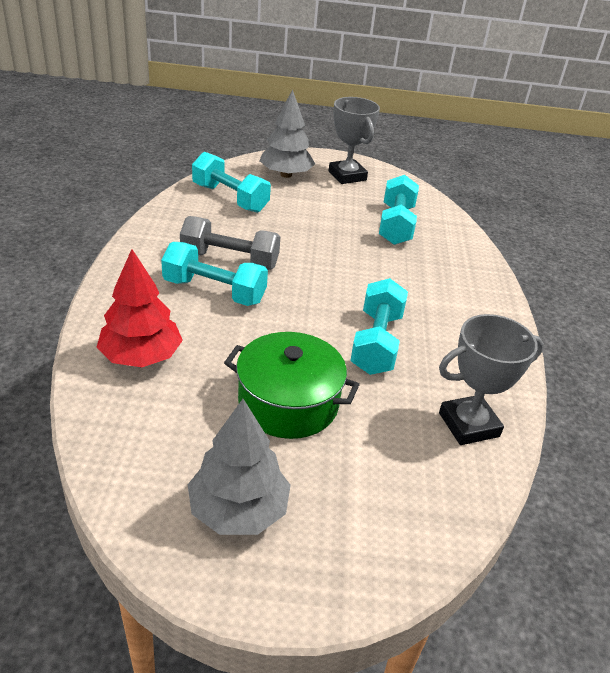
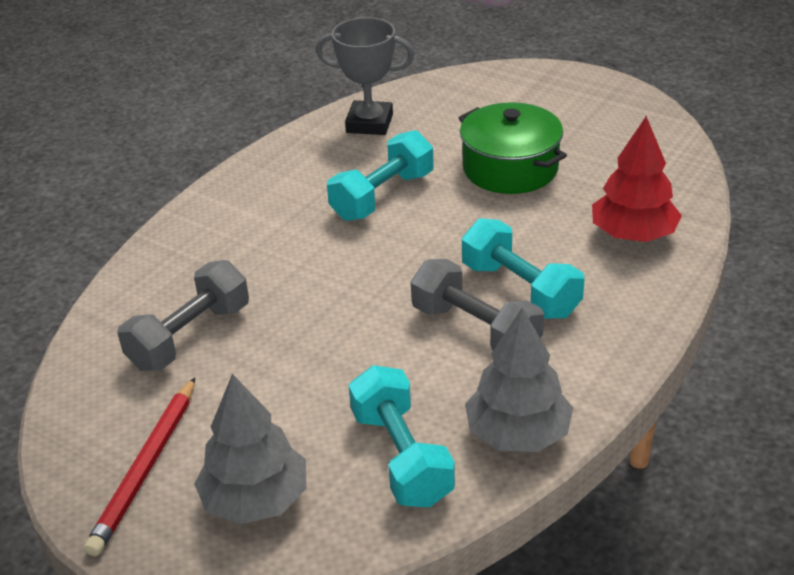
camera: 145 degrees left, 0 degrees up
(238, 510) = (592, 117): grey tree -> grey tree (518, 434)
(347, 176) = (146, 468): grey trophy -> red pencil
(396, 225) = (190, 337): turquoise dumbbell -> grey dumbbell

